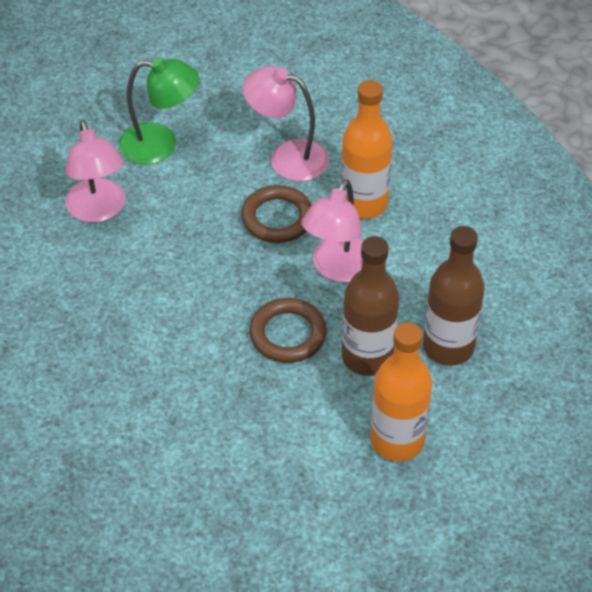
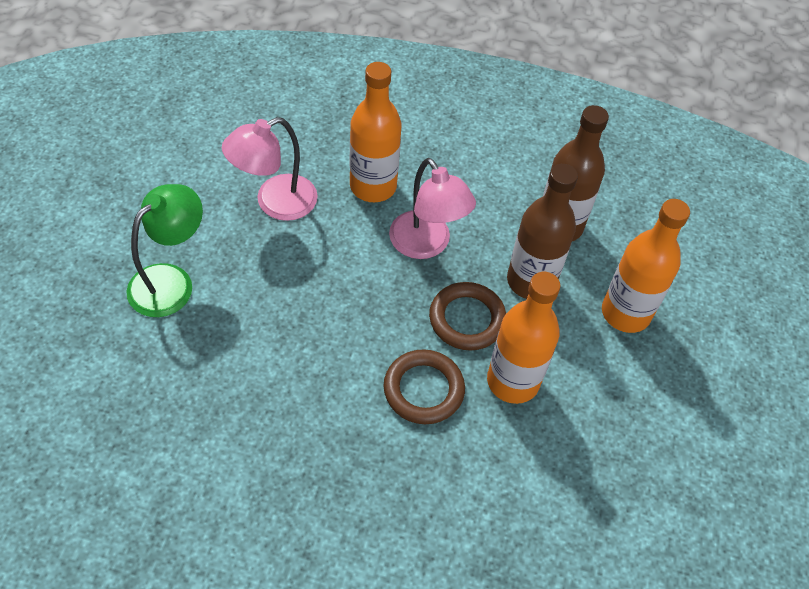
camera: 60 degrees left, 5 degrees up
(98, 210) = (204, 376): pink lamp -> none
(254, 395) = (513, 381): none -> orange bottle
(277, 218) = (336, 250): brown ring -> brown ring (423, 389)

